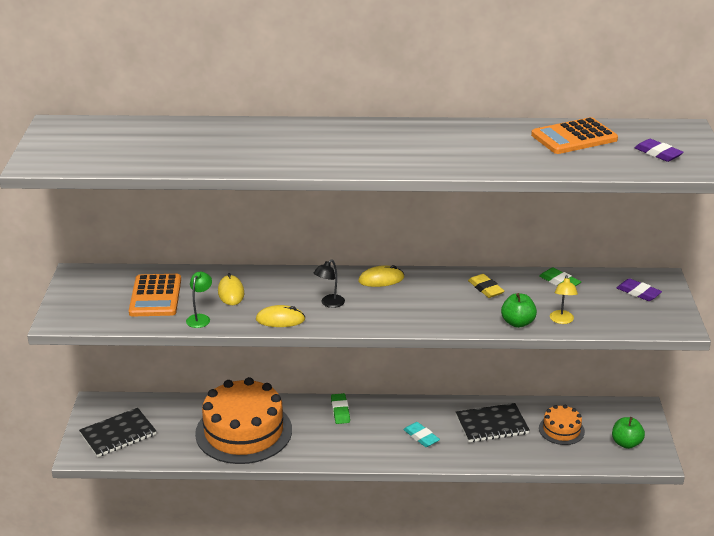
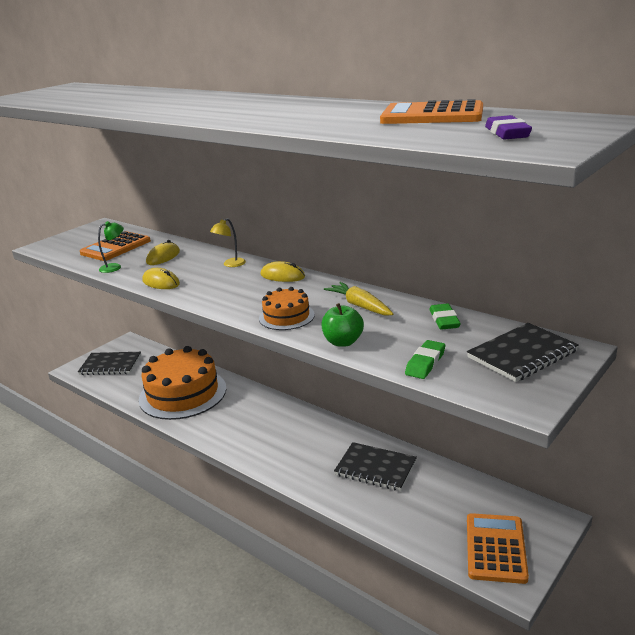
camera: 40 degrees right, 5 degrees down
(329, 303) = (213, 282): black lamp -> none
(340, 411) = (266, 406): green eraser -> green eraser (425, 363)
(421, 437) = (301, 452): turquoise eraser -> none
(485, 289) = (360, 306): yellow eraser -> yellow carrot
(561, 430) = (438, 502): orange cake -> orange cake (286, 316)
(562, 320) = (391, 354): yellow lamp -> yellow lamp (230, 264)
(626, 443) = (495, 548): green apple -> orange calculator
(638, 293) = (522, 354): purple eraser -> black notebook

